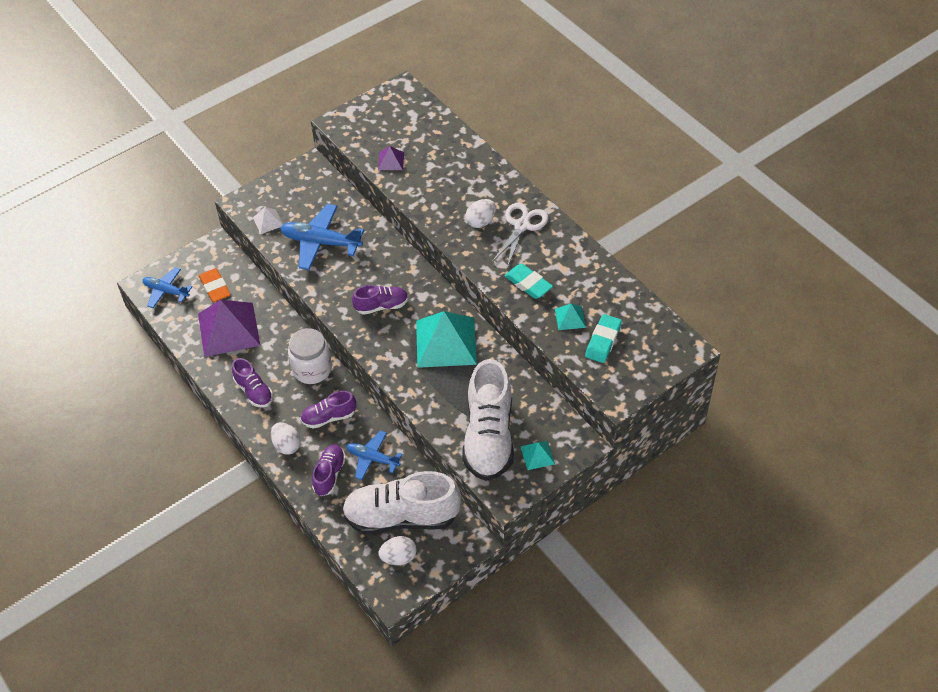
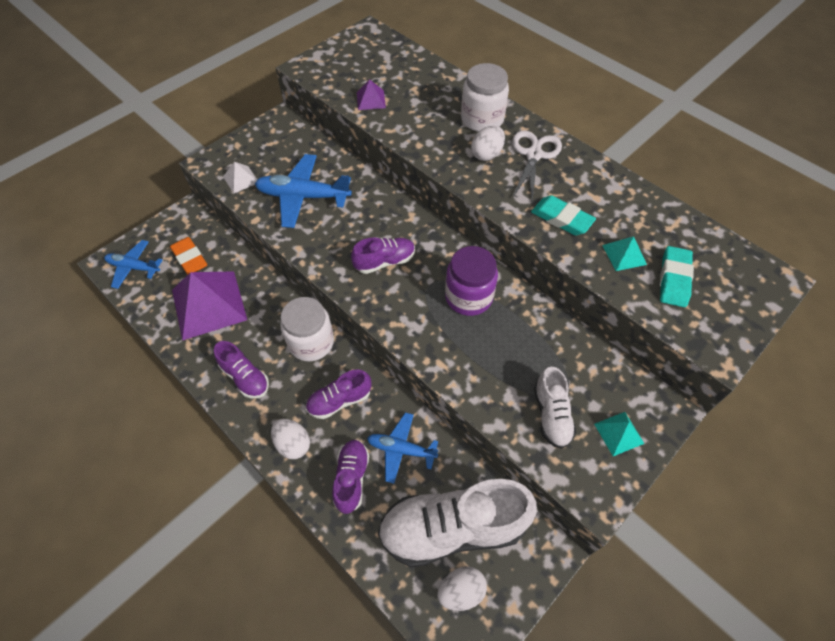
camera: 10 degrees left, 5 degrees up
(446, 342) = (468, 297): turquoise pyramid -> purple jar
(485, 188) = (482, 119): none -> white jar
(489, 437) = (551, 415): white shoe -> white shoe, size x0.51

